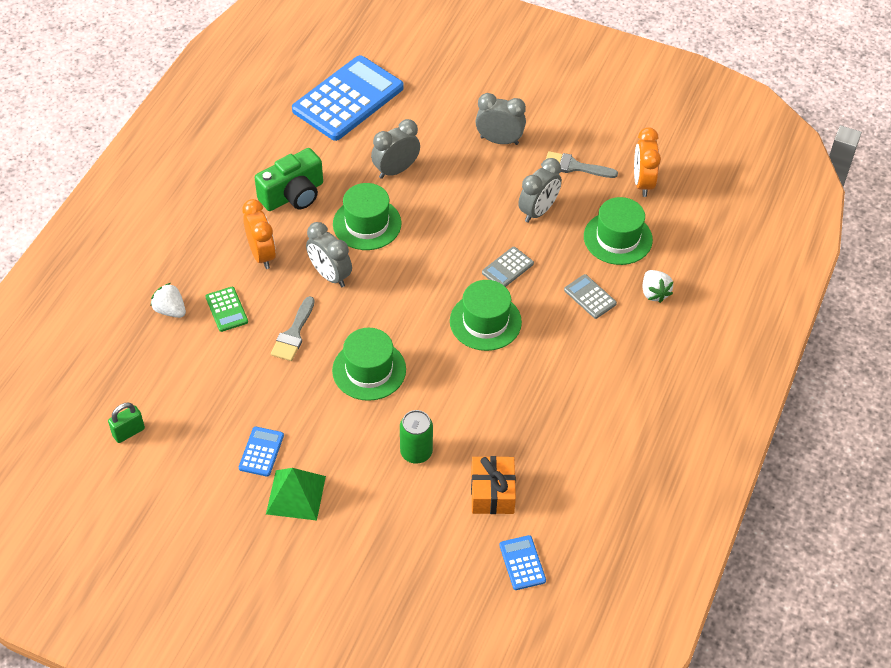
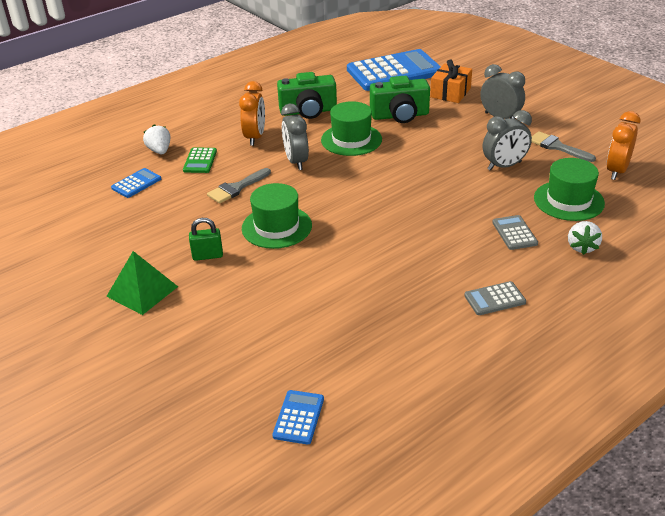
camera: 30 degrees right, 15 degrees down
(128, 432) = (59, 211): green padlock -> green padlock (207, 256)
(261, 452) = (142, 253): blue calculator -> blue calculator (136, 183)
(396, 170) = (400, 115): grey clock -> green camera
(416, 452) = (269, 295): green can -> none
(485, 321) = (403, 223): green hat -> none
(492, 493) = (314, 348): orange gift -> orange gift (450, 92)
(507, 268) = (450, 194): grey calculator -> grey calculator (495, 299)

